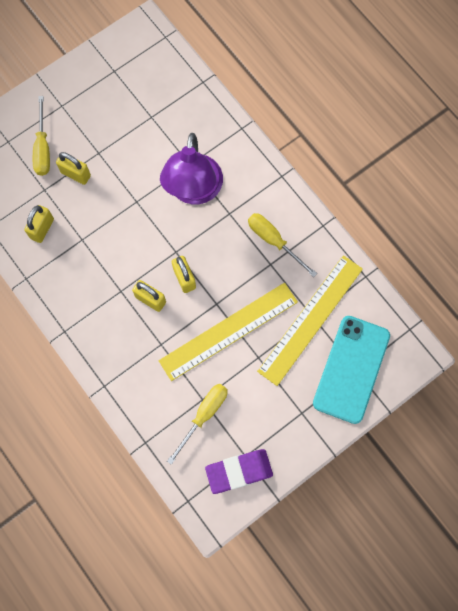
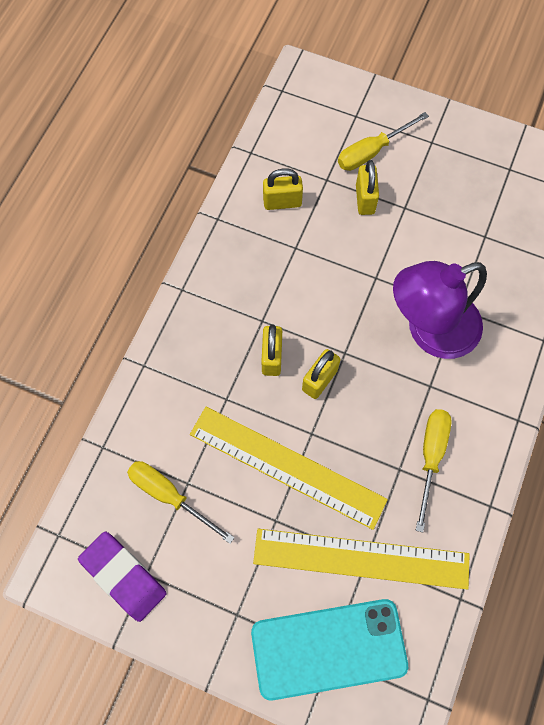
camera: 60 degrees right, 5 degrees down
(204, 415) = (169, 495): yellow screwdriver -> yellow screwdriver turned 150 degrees counterclockwise

